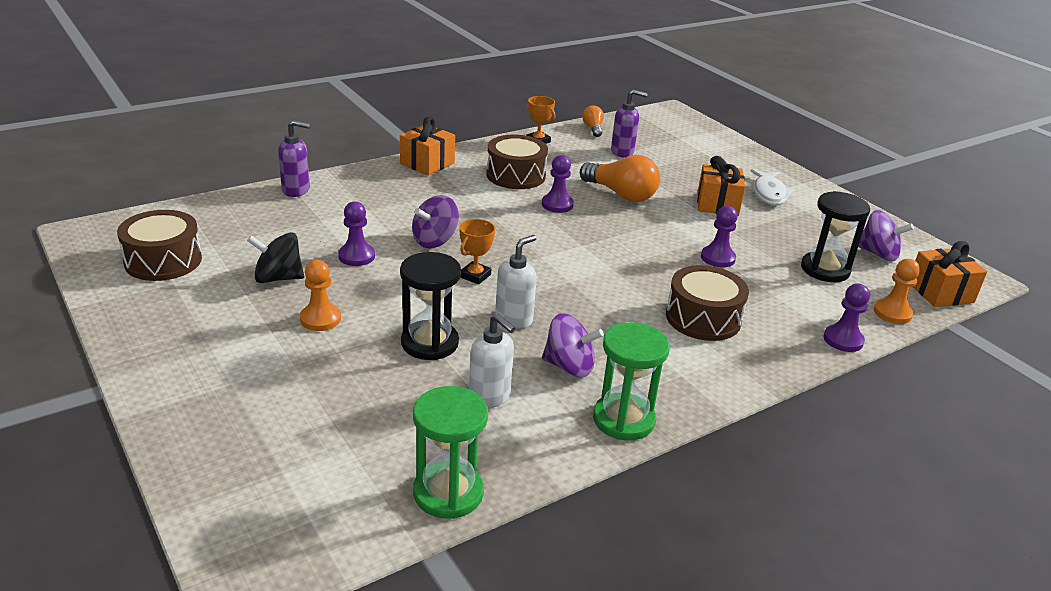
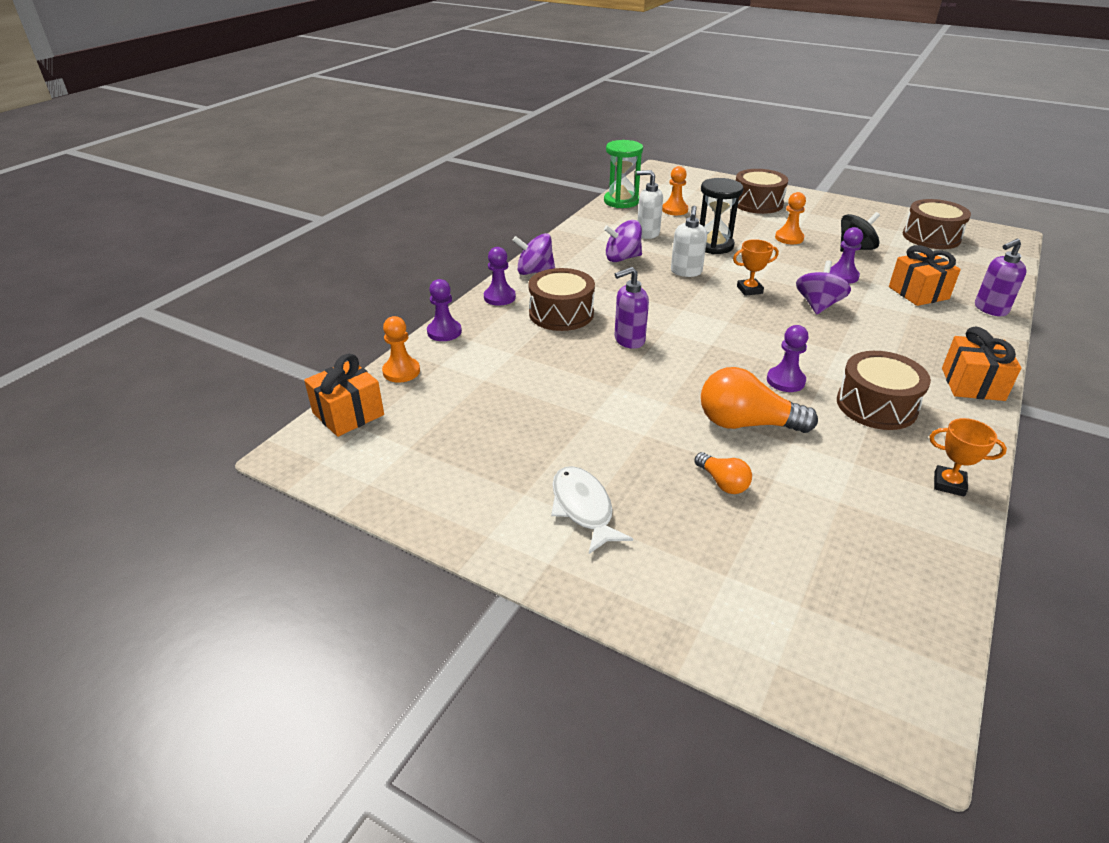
camera: 155 degrees right, 5 degrees up
(246, 395) = (757, 203): none -> brown drum
(388, 432) = (674, 210): none -> orange pawn
(475, 276) = (749, 290): orange trophy -> orange trophy turned 75 degrees clockwise
(593, 129) = (936, 559): orange light bulb -> orange light bulb (722, 482)
(622, 152) = (832, 513): purple soap dispenser -> purple soap dispenser (629, 340)
(623, 419) = (568, 244): green hourglass -> none
(717, 204) = (633, 455): orange gift -> orange gift (918, 293)
(717, 258) = (584, 374): purple pawn -> purple pawn (499, 297)
(825, 269) = (474, 399): black hourglass -> none
(878, 254) = (417, 446): purple spinning top -> purple spinning top (534, 271)

